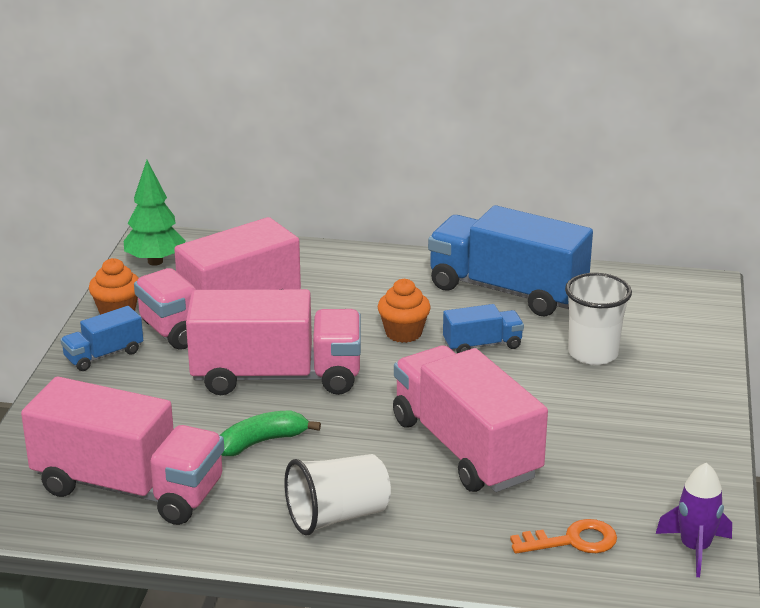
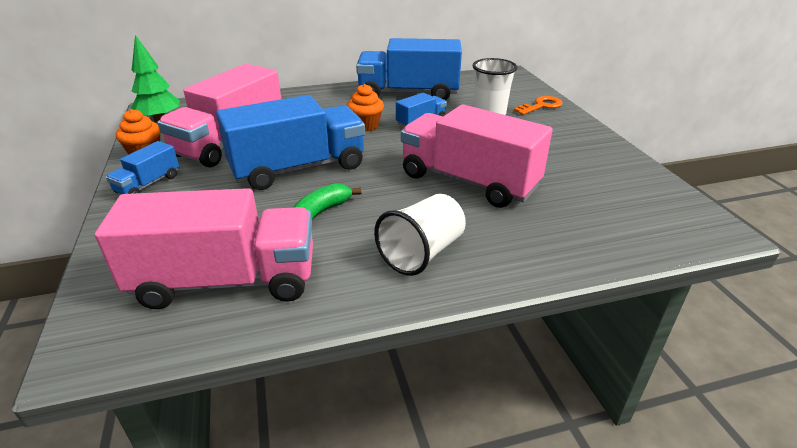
camera: 25 degrees left, 5 degrees up
(277, 377) = (298, 168): pink truck -> blue truck
(572, 541) = (598, 221): orange key -> orange key (541, 106)
(695, 548) = (673, 204): purple rocket -> none

